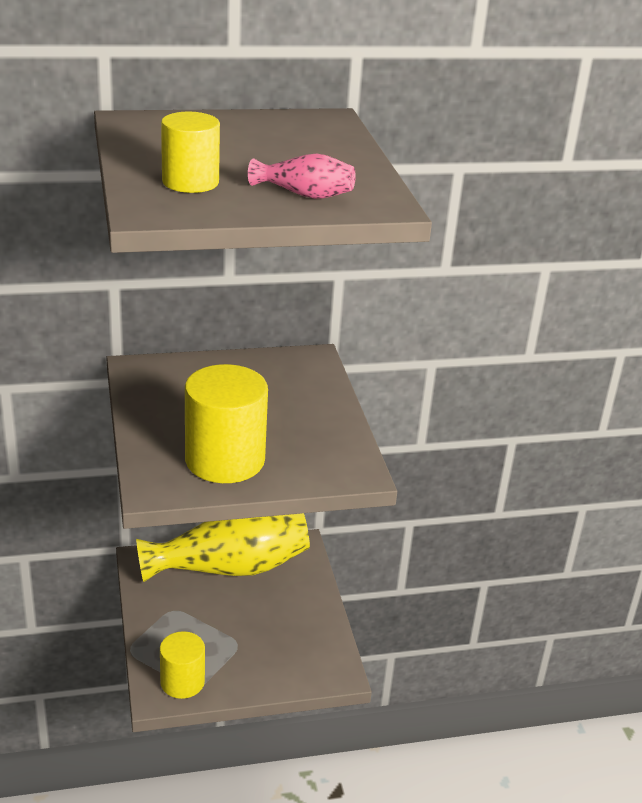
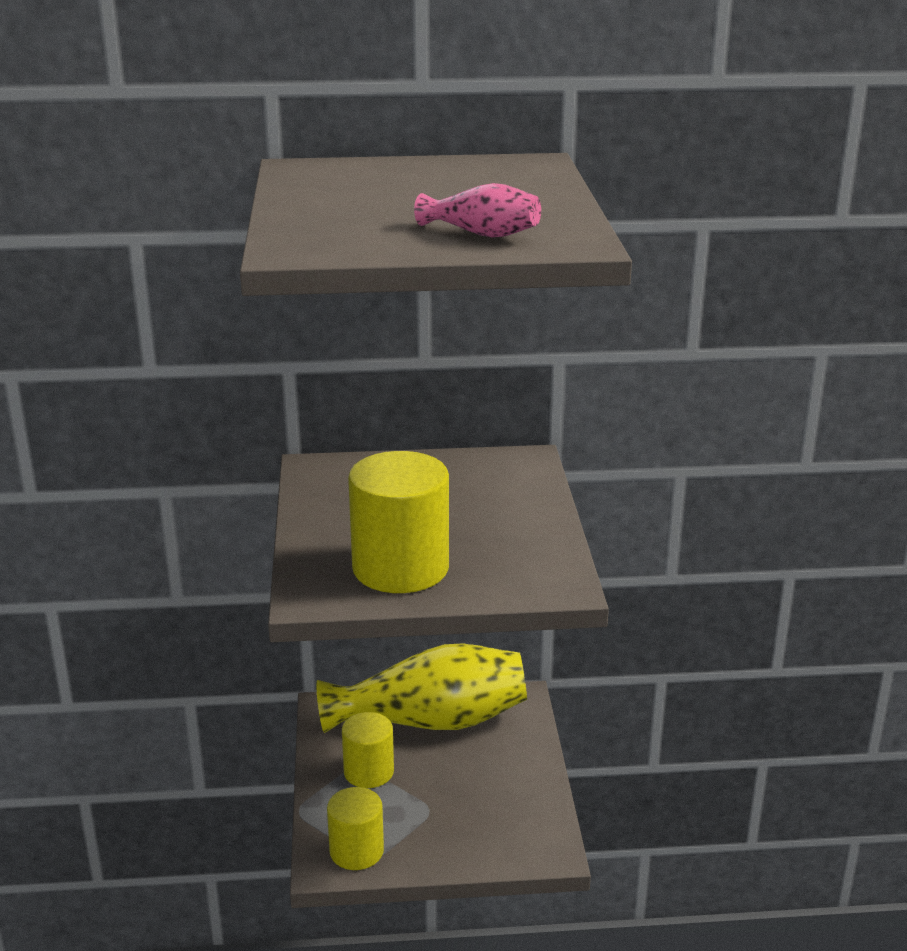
camera: 10 degrees right, 5 degrees down
(190, 182) = (349, 223): yellow cylinder -> yellow cylinder (368, 772)

